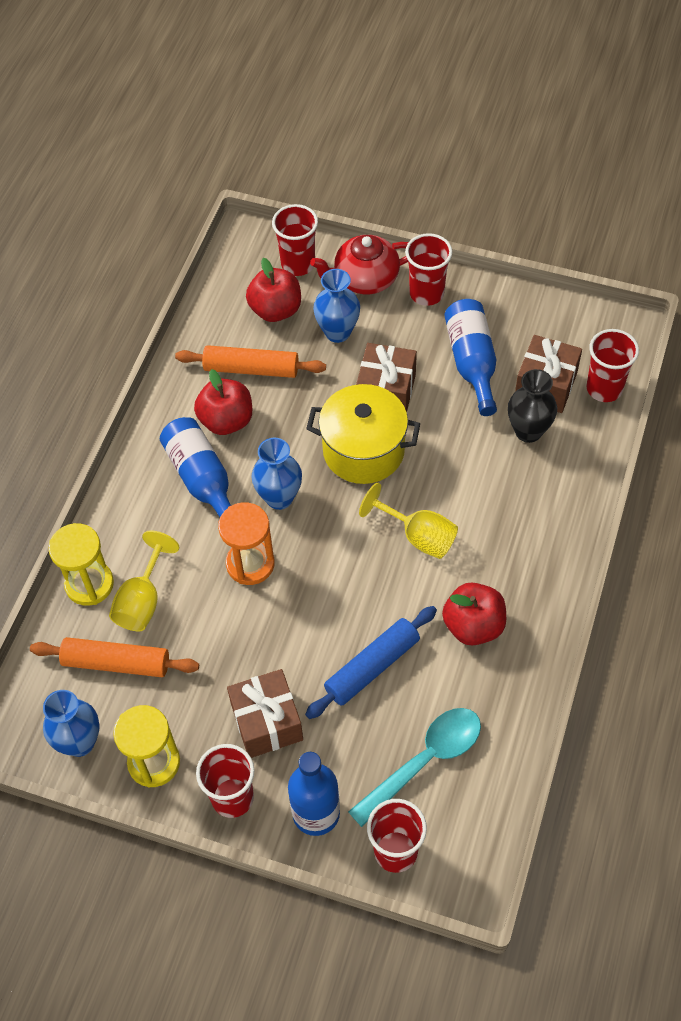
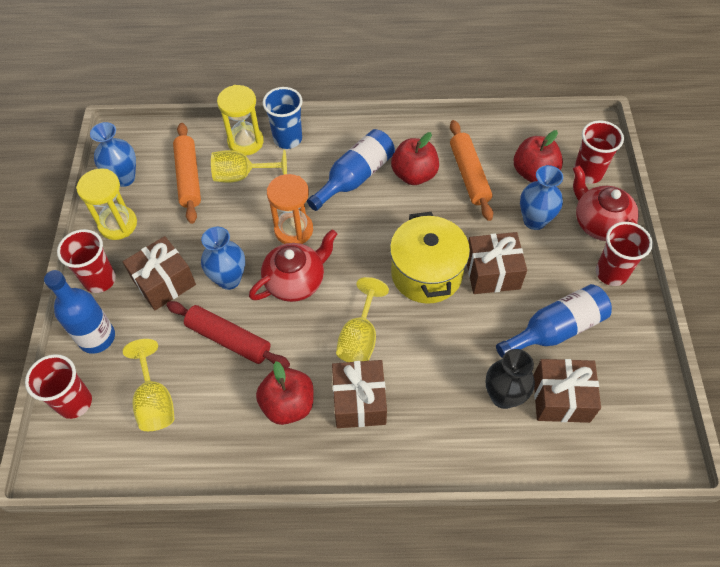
camera: 70 degrees right, 0 degrees up
(108, 535) = (288, 139): none -> blue cup
(279, 497) = (359, 230): blue vase -> blue vase (229, 279)
(322, 579) = (295, 281): none -> red teapot
(372, 667) = (228, 339): blue rolling pin -> red rolling pin
(424, 761) = (155, 401): turquoise spoon -> yellow goblet
(492, 558) = (359, 401): none -> brown gift
(604, 388) = (584, 452): red cup -> none

